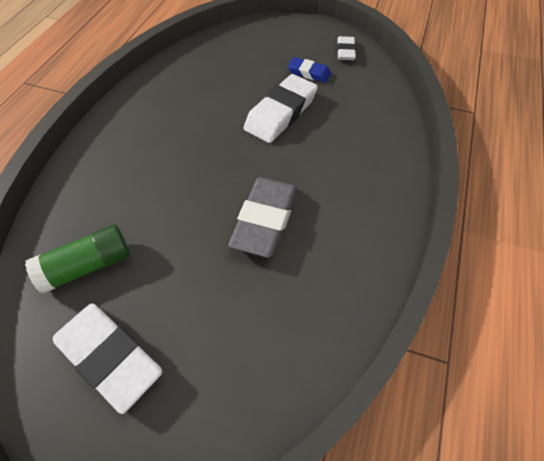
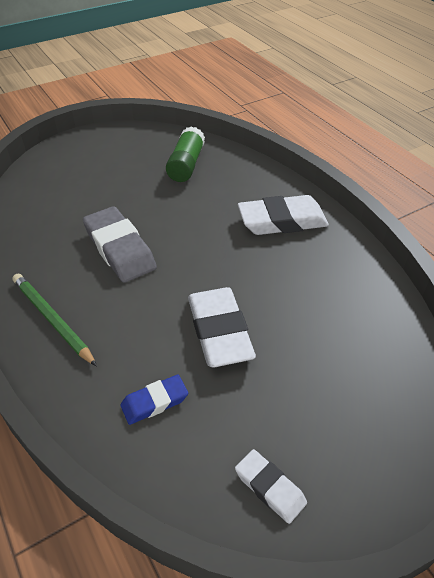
camera: 130 degrees right, 10 degrees down
(109, 357) = (120, 154): white eraser -> white eraser (282, 221)
(309, 73) = (261, 404): blue eraser -> blue eraser (154, 402)
(371, 200) = (52, 320): none -> green pencil

